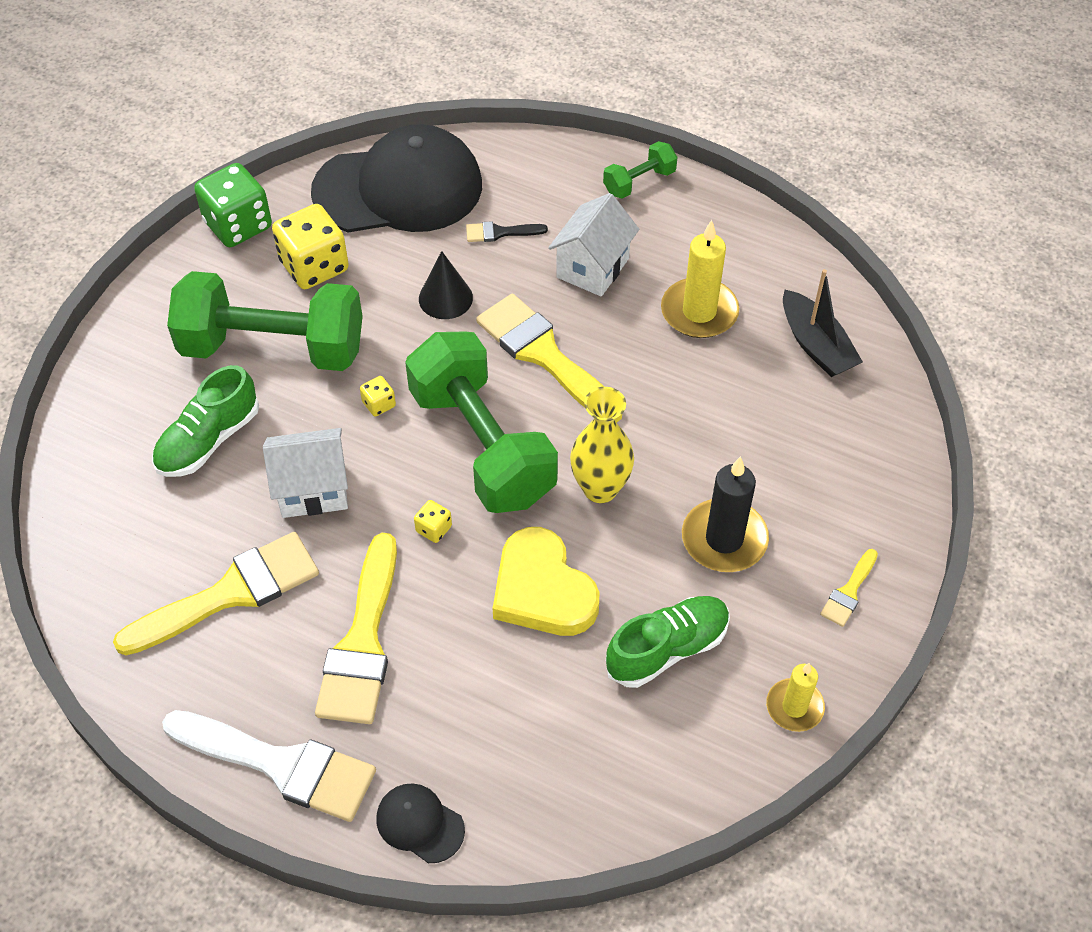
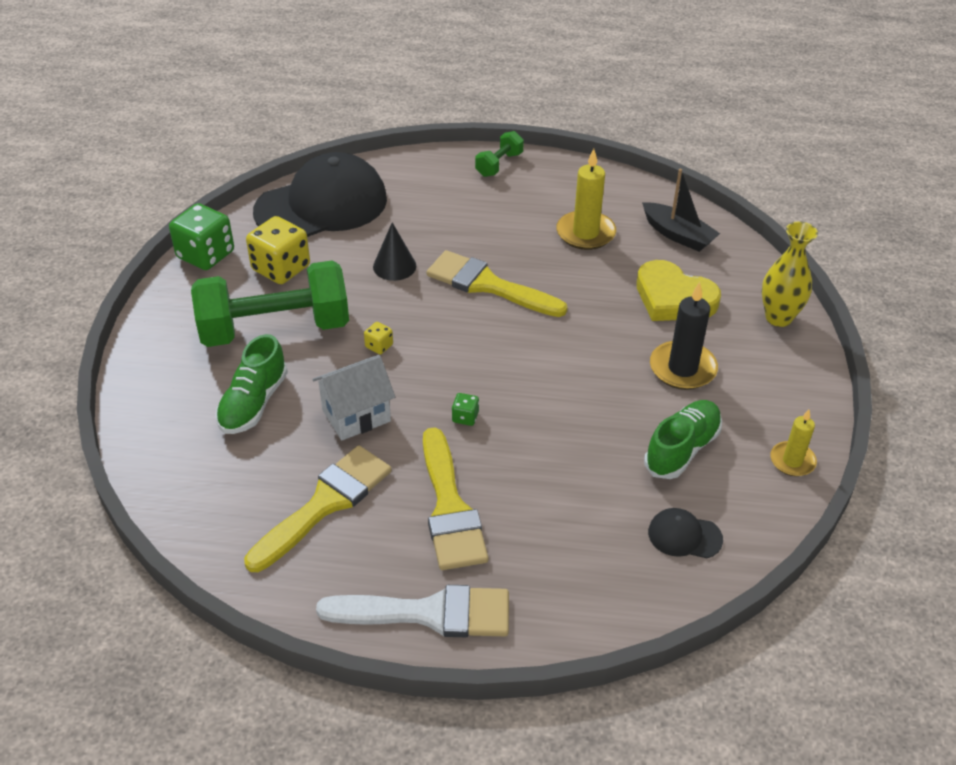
camera: 20 degrees left, 10 degrees down
(420, 824) = (561, 621): black cap -> black cap (684, 536)
(433, 529) = (465, 417): yellow dice -> green dice
(482, 445) = (473, 353): green dumbbell -> none
(500, 232) = (414, 216): black brush -> none
(542, 590) = (569, 435): yellow heart -> yellow heart (673, 298)
(592, 268) = (494, 223): white house -> none
(600, 488) = (576, 359): yellow vase -> yellow vase (778, 317)
(849, 591) = (787, 378): yellow brush -> none

